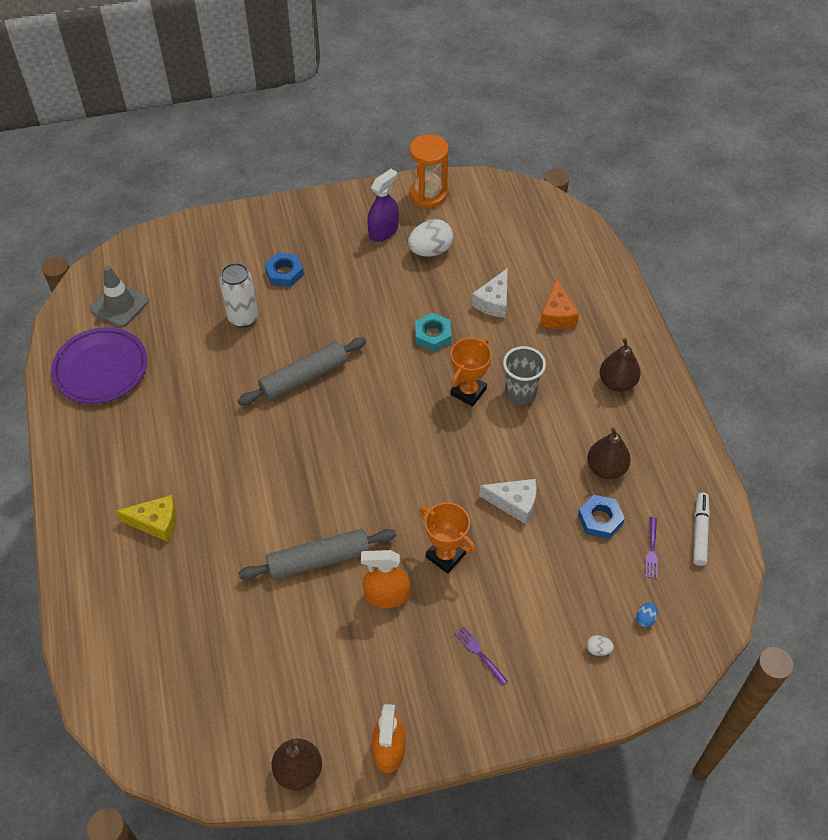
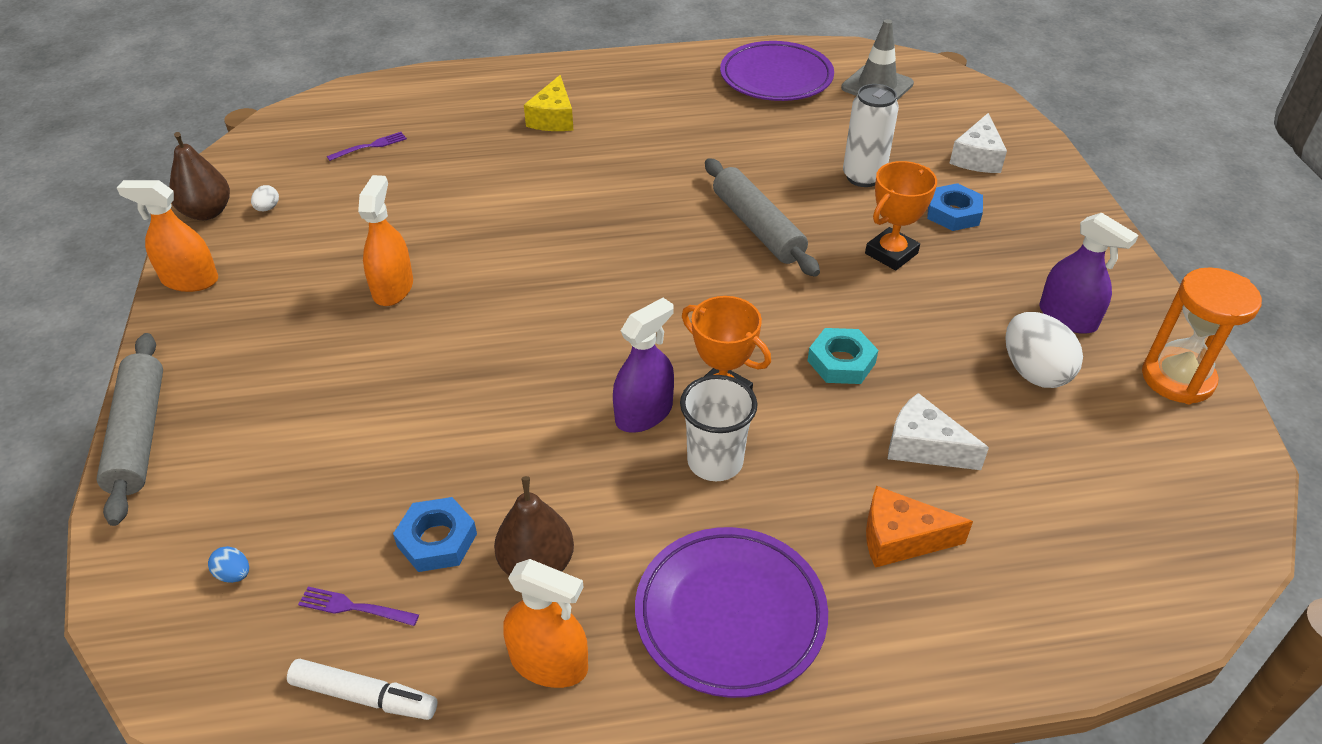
camera: 95 degrees right, 10 degrees down
(319, 560) = (465, 233): grey rolling pin -> grey rolling pin (138, 435)
(445, 555) = (432, 347): orange trophy -> orange trophy (891, 253)
(479, 653) = (271, 369): purple fork -> purple fork (370, 146)
(488, 429) = (644, 413): none -> purple spray bottle
(514, 503) = (498, 430): white cheese -> white cheese (977, 157)
(520, 393) = (715, 462): grey cup -> white cup
(598, 649) = (213, 502): white egg -> white egg (267, 208)
(617, 383) = (730, 615): brown pear -> purple plate
(661, 455) = (549, 663): none -> orange spray bottle

